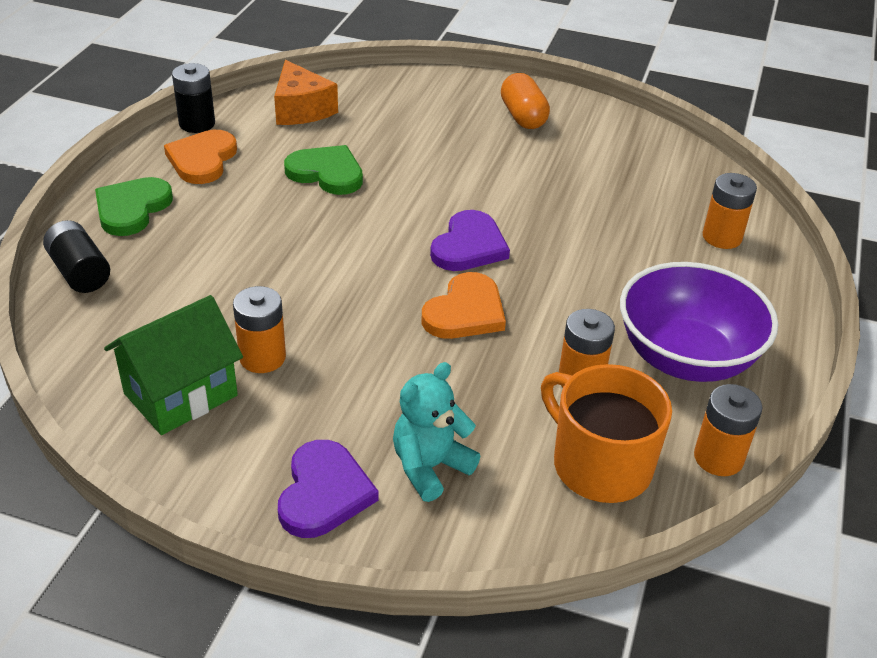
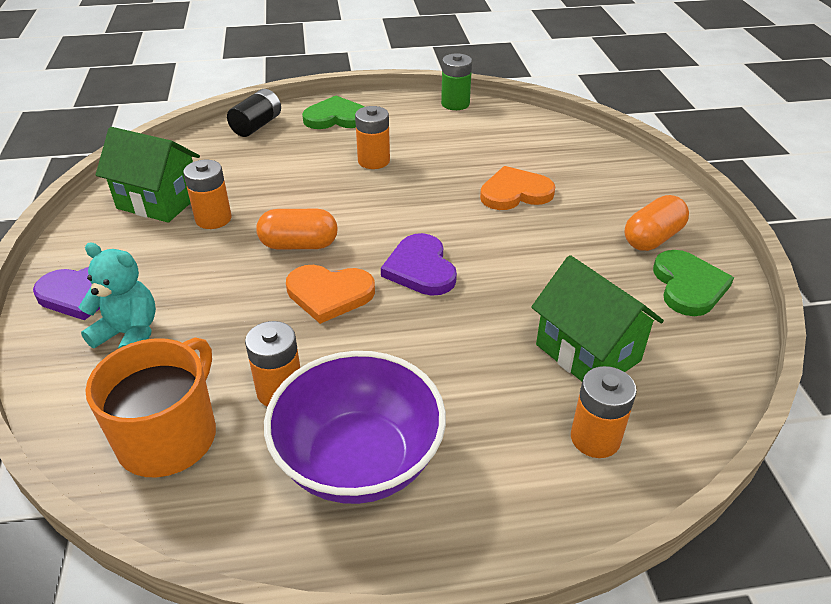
camera: 65 degrees right, 0 degrees up
(197, 124) = (455, 104): black battery -> green battery
(202, 160) = (415, 120): orange heart -> orange heart (515, 193)
(301, 109) = (522, 133): orange cheese -> none
(326, 173) = (452, 171): green heart -> green heart (688, 286)
(368, 308) = (299, 245): none -> orange capsule
(469, 246) = (420, 268): purple heart -> purple heart turned 75 degrees clockwise
(635, 204) = (588, 353): none -> green house
(718, 458) = (215, 527): orange battery -> orange battery (373, 161)

